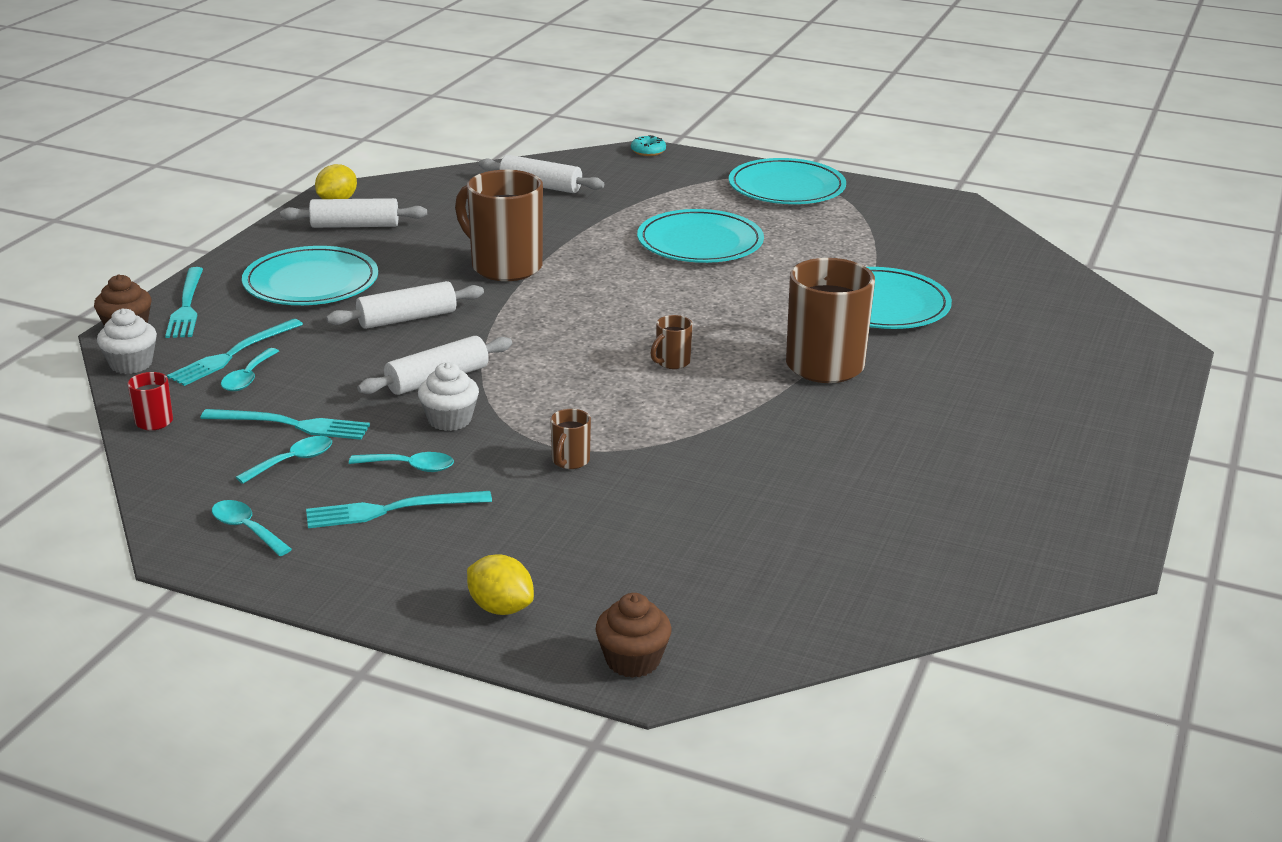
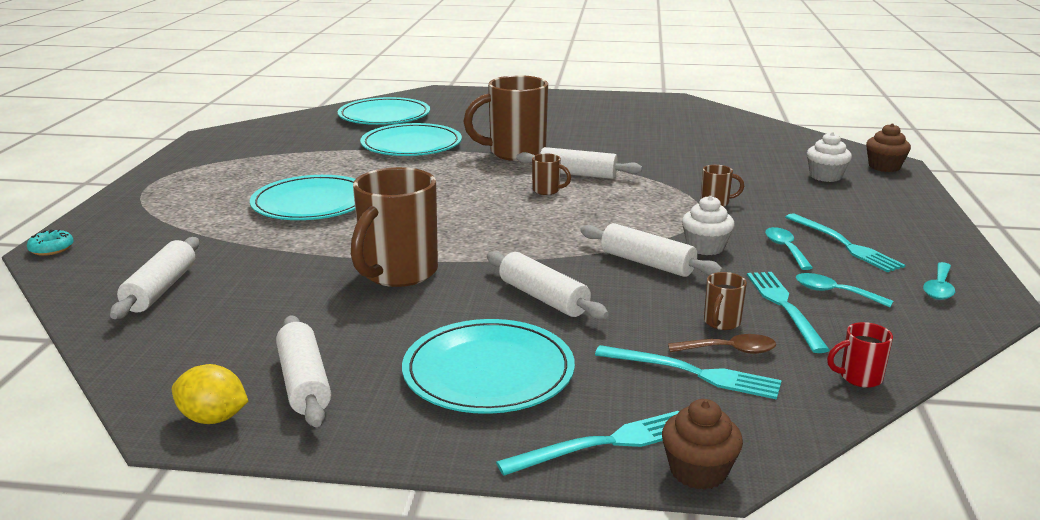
camera: 105 degrees left, 5 degrees down
(131, 364) = (774, 434): white cupcake -> white cupcake (825, 176)
(248, 378) = (730, 350): turquoise spoon -> brown spoon
(293, 386) = (721, 323): none -> brown mug
(500, 608) = (892, 199): yellow lemon -> none
(720, 391) = (577, 174): none -> white rolling pin
(786, 187) = (173, 184): turquoise plate -> turquoise plate (384, 116)

